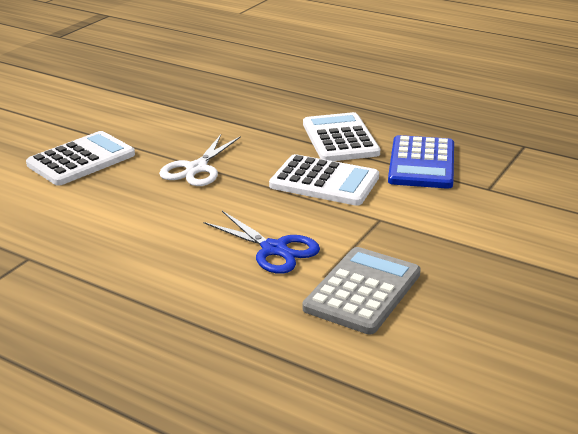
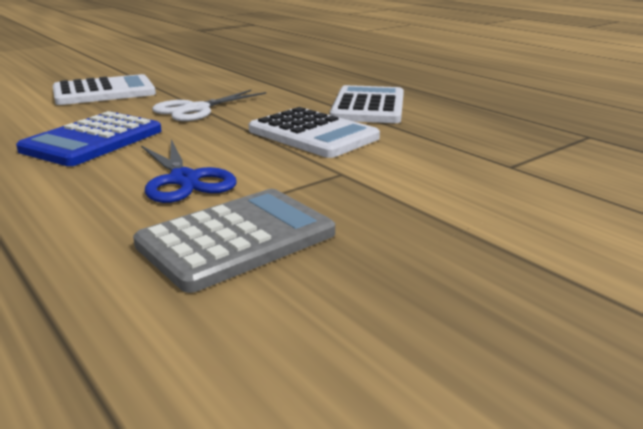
camera: 20 degrees right, 5 degrees down
(421, 163) = (442, 134): blue calculator -> blue calculator (93, 140)

